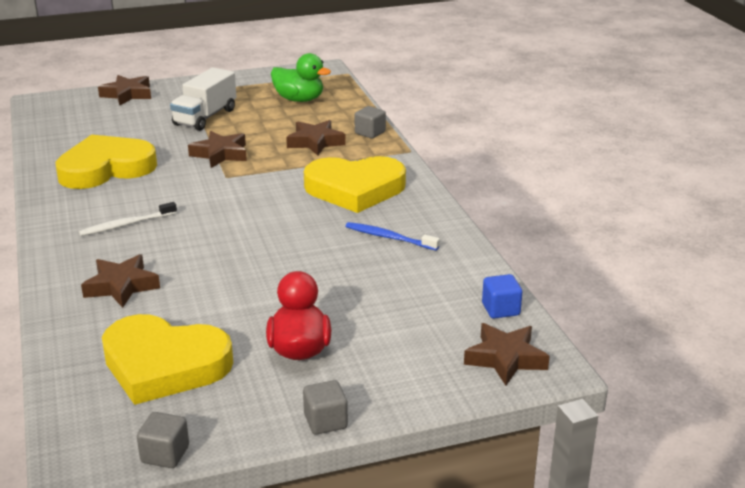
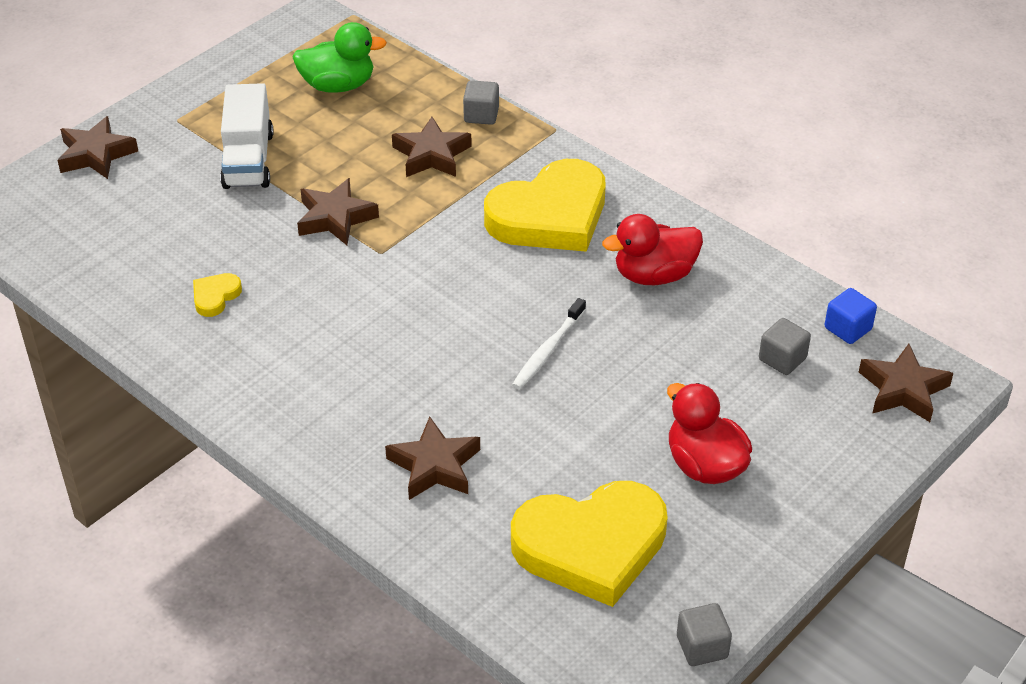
camera: 30 degrees left, 15 degrees up
(106, 168) = (215, 296): yellow heart -> yellow heart, size x0.41
(126, 225) = (341, 375): white toothbrush -> white toothbrush (547, 350)
(325, 421) = (810, 539): grey cube -> grey cube (782, 359)
(389, 237) = (654, 275): blue toothbrush -> red duck

